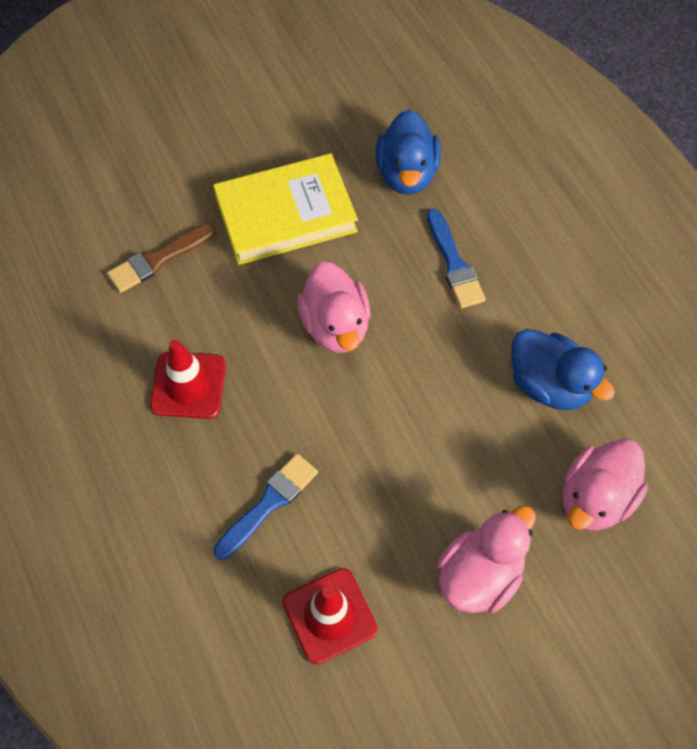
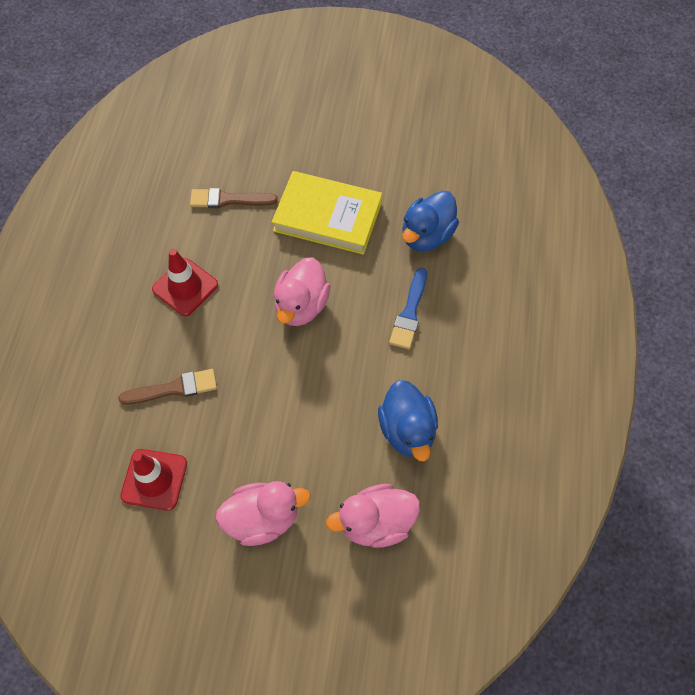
camera: 35 degrees right, 0 degrees up
(269, 503) = (174, 388): blue brush -> brown brush

